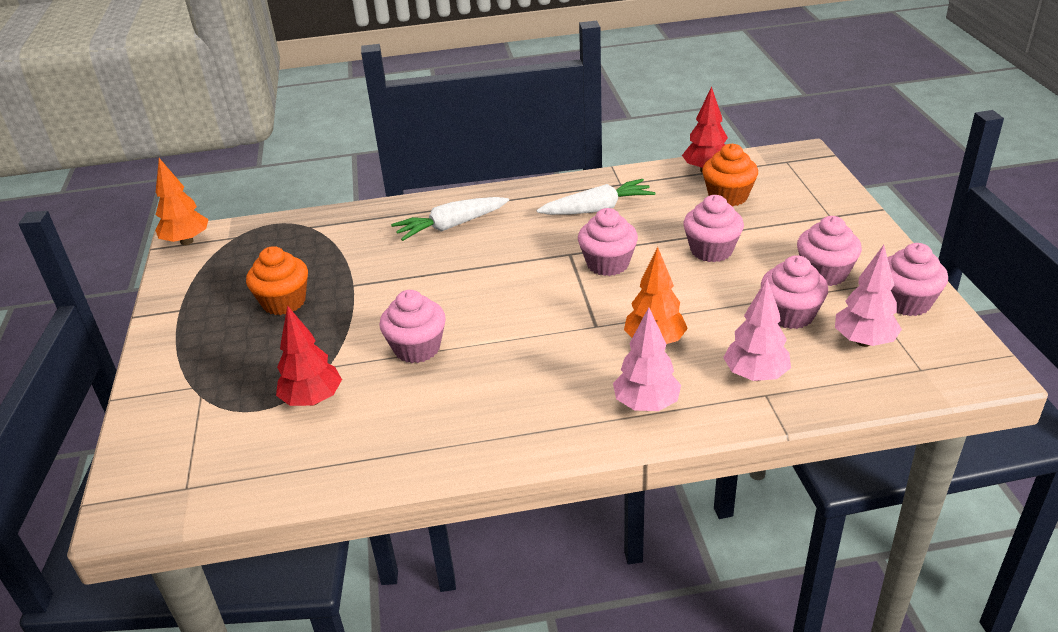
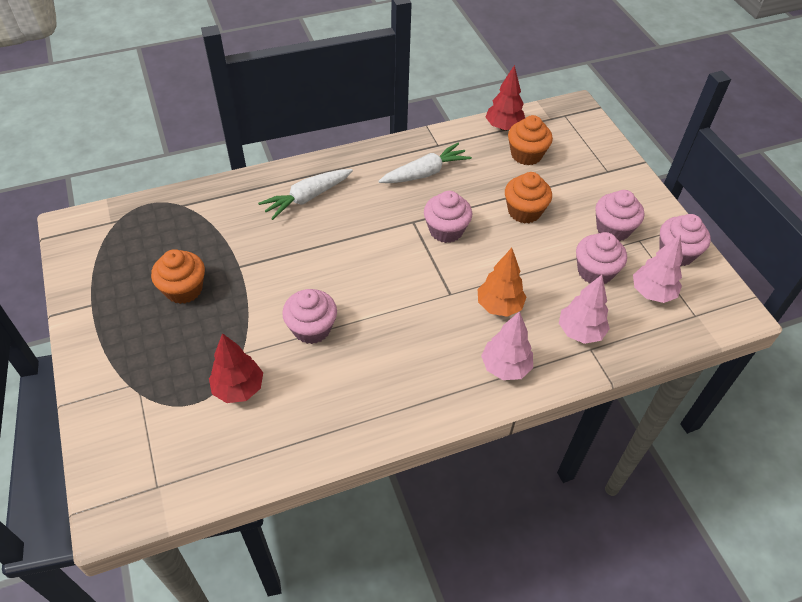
camera: 15 degrees left, 15 degrees up
(187, 241) = (73, 228): orange tree -> none
(711, 250) = (524, 211): pink cupcake -> orange cupcake

